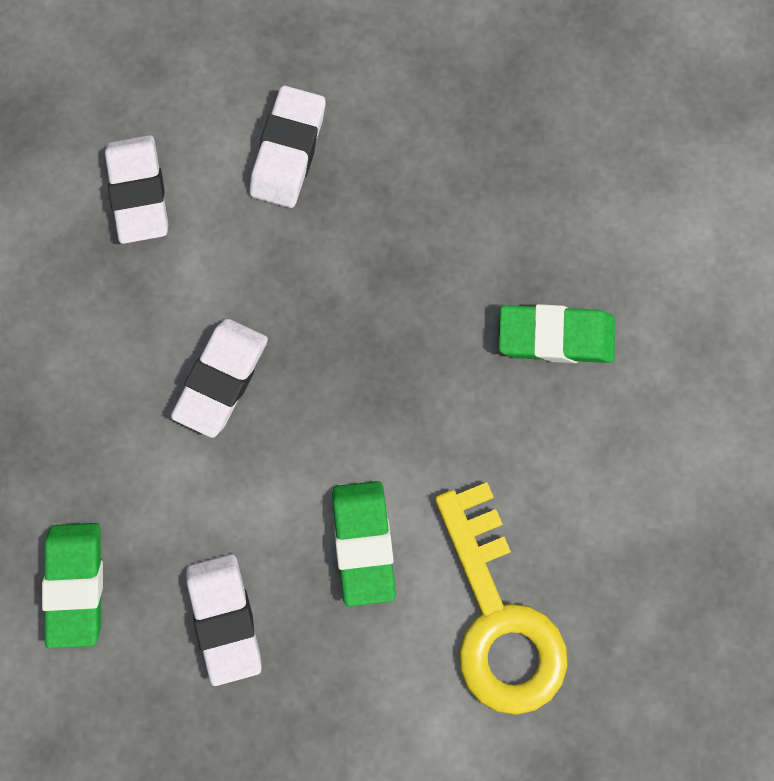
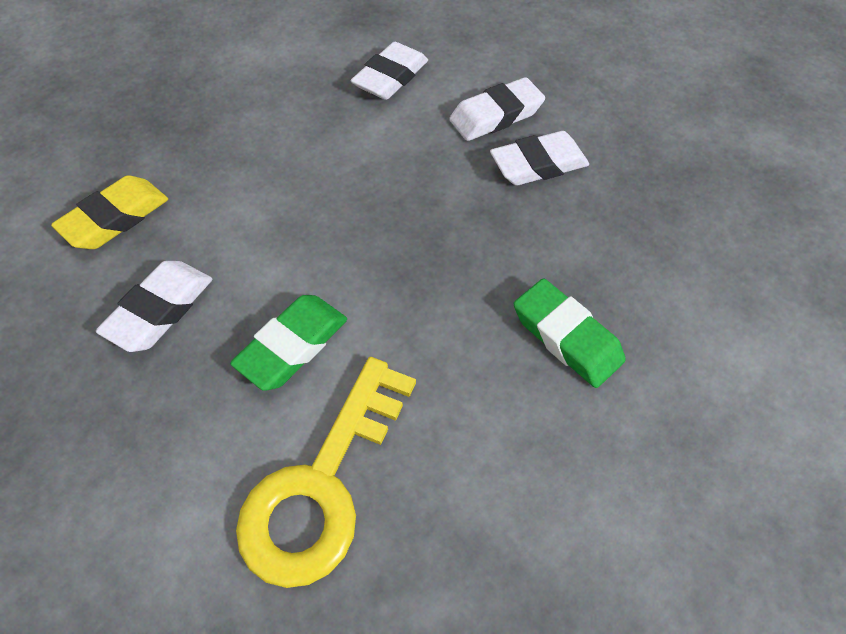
camera: 45 degrees right, 20 degrees down
(76, 584) = (116, 218): green eraser -> yellow eraser
(221, 379) = (324, 188): white eraser -> white eraser (538, 165)

